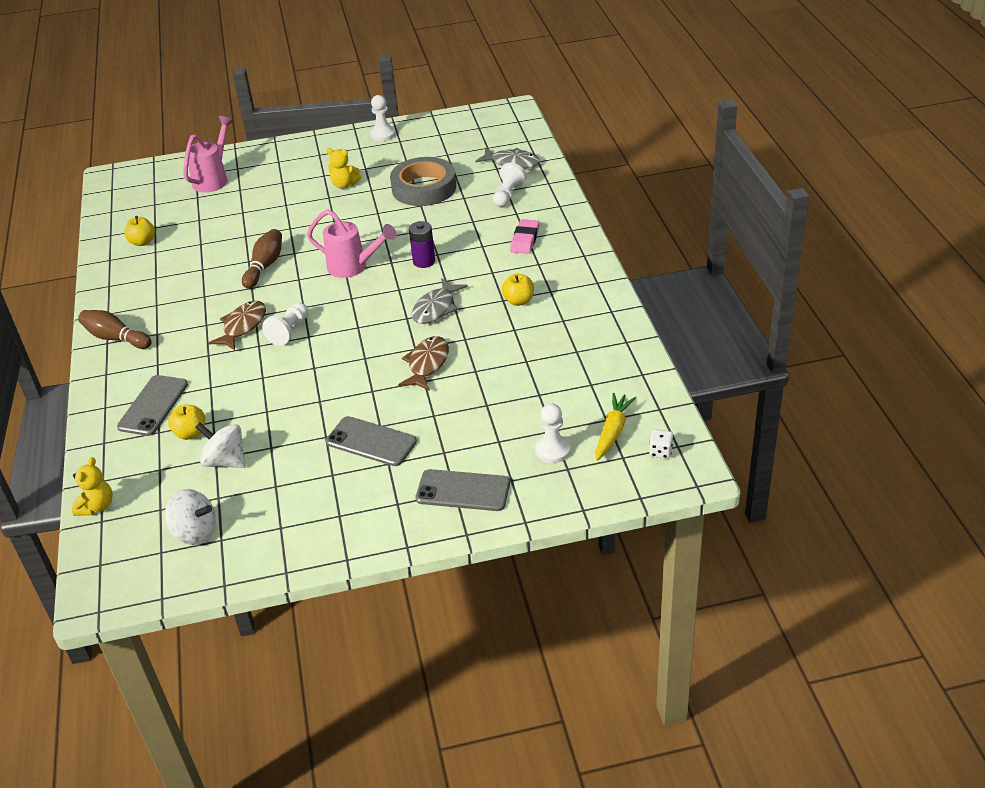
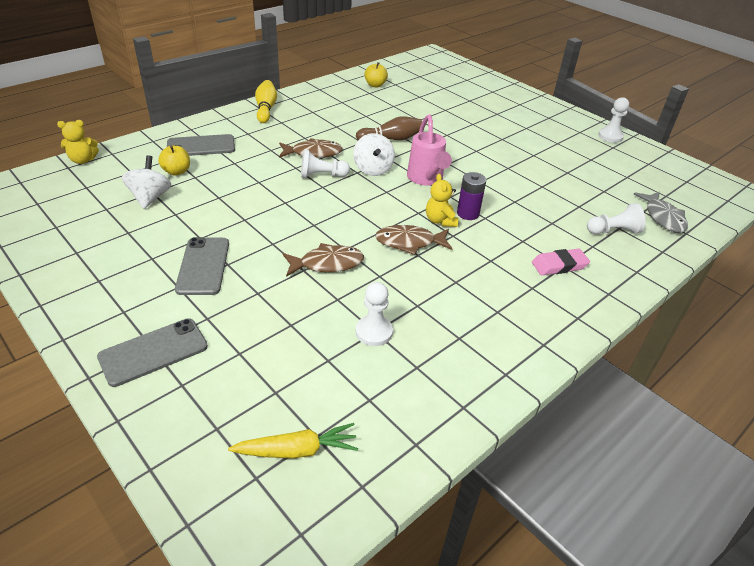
camera: 55 degrees right, 0 degrees up
(115, 338) = (266, 109): brown bowling pin -> yellow bowling pin
(195, 532) = (62, 211): white spinning top -> white spinning top (373, 169)
(214, 179) = (470, 87): pink watering can -> none
(344, 185) = (525, 140): yellow teddy bear -> yellow teddy bear (440, 221)
(424, 188) = (566, 180): grey tape -> none
(436, 308) = (409, 242): grey fish -> brown fish
(463, 491) = (153, 352): grey phone -> grey phone turned 75 degrees clockwise
(518, 301) = (463, 293): yellow apple -> none
(552, 450) = (242, 403): white pawn -> white pawn (374, 332)
(660, 451) = (281, 517): white dice -> none

